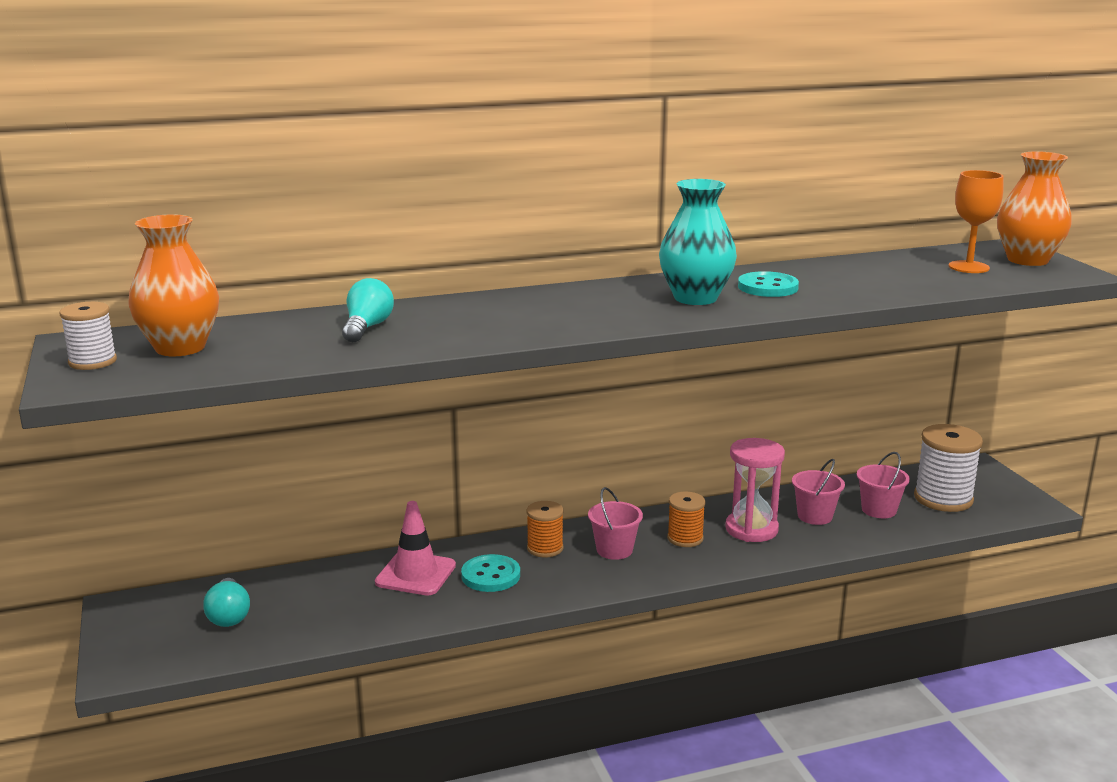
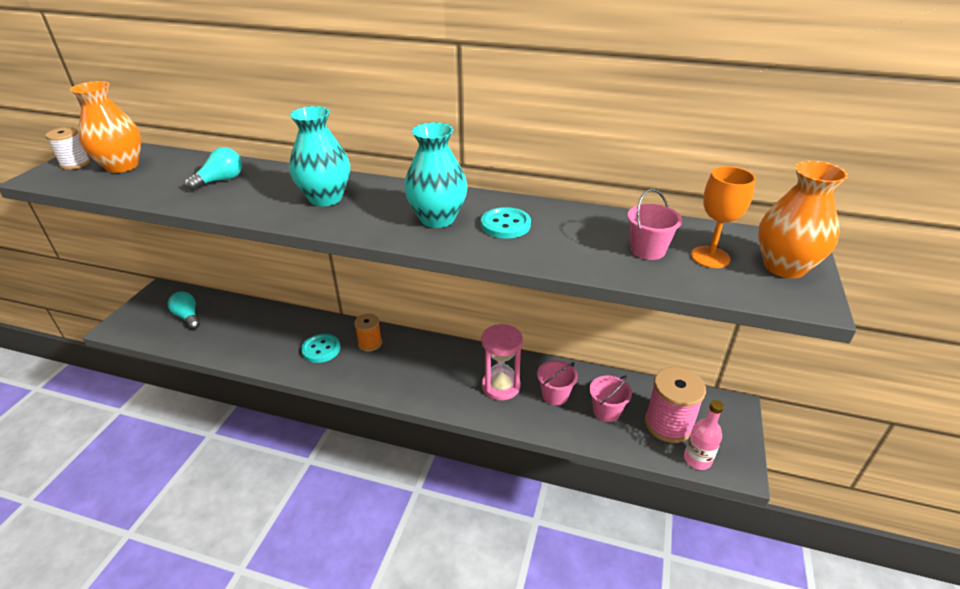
camera: 35 degrees right, 15 degrees up
(229, 615) = (188, 317): turquoise light bulb -> turquoise light bulb turned 120 degrees clockwise
(415, 574) = (290, 330): pink traffic cone -> none
(539, 311) = (325, 198): none -> turquoise vase
(614, 550) = (403, 363): pink bucket -> pink bucket (647, 250)
(685, 538) = (452, 373): orange spool -> none
(943, 499) = (668, 424): white spool -> pink spool
(999, 513) = (697, 459): none -> pink bottle

